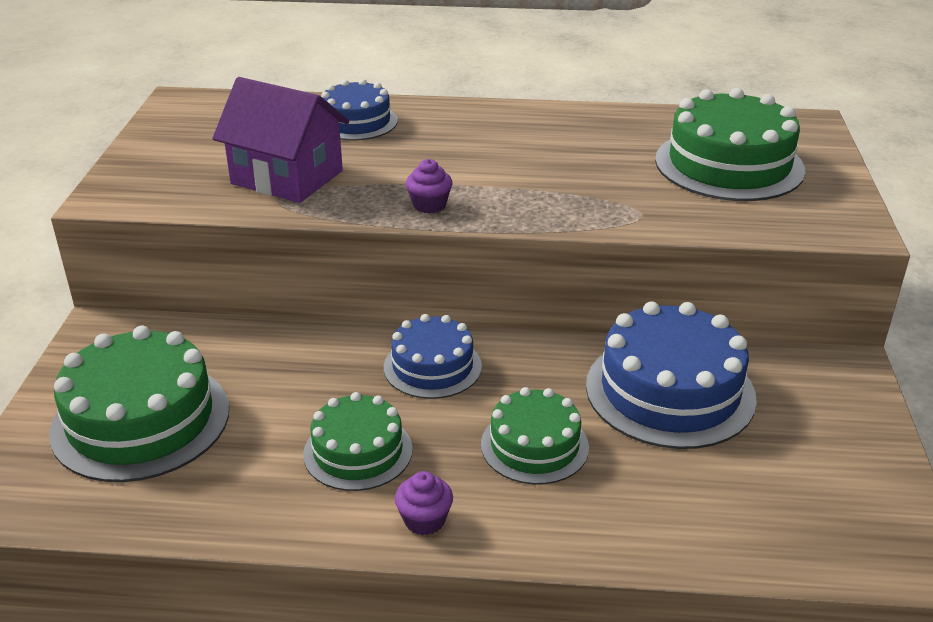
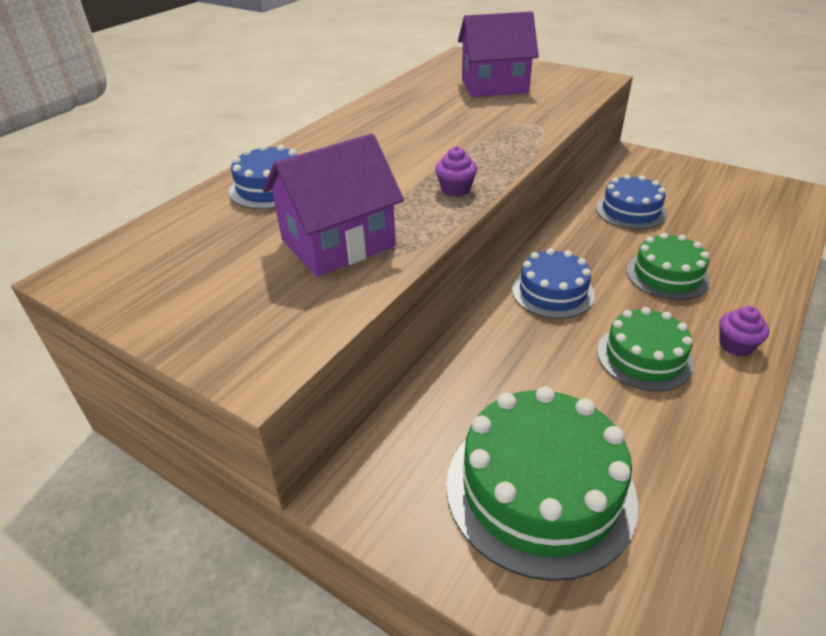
camera: 60 degrees left, 5 degrees up
(670, 391) = (630, 211): blue cake -> blue cake, size x0.60
(729, 165) = (494, 85): green cake -> purple house

